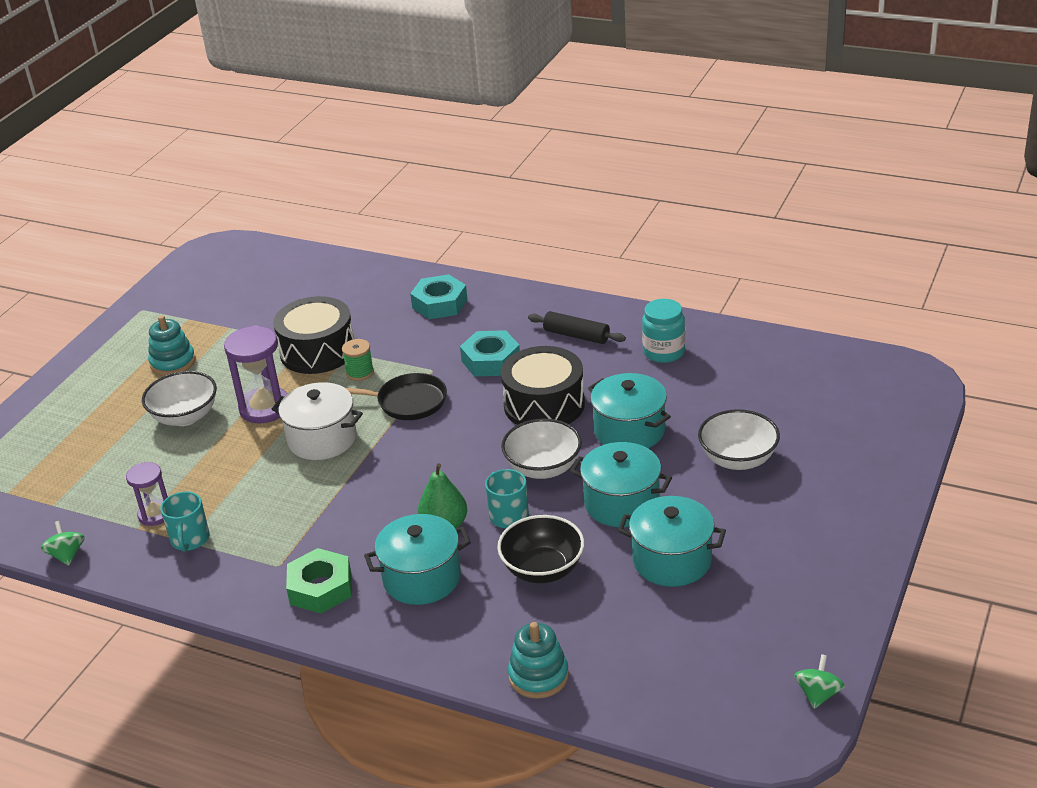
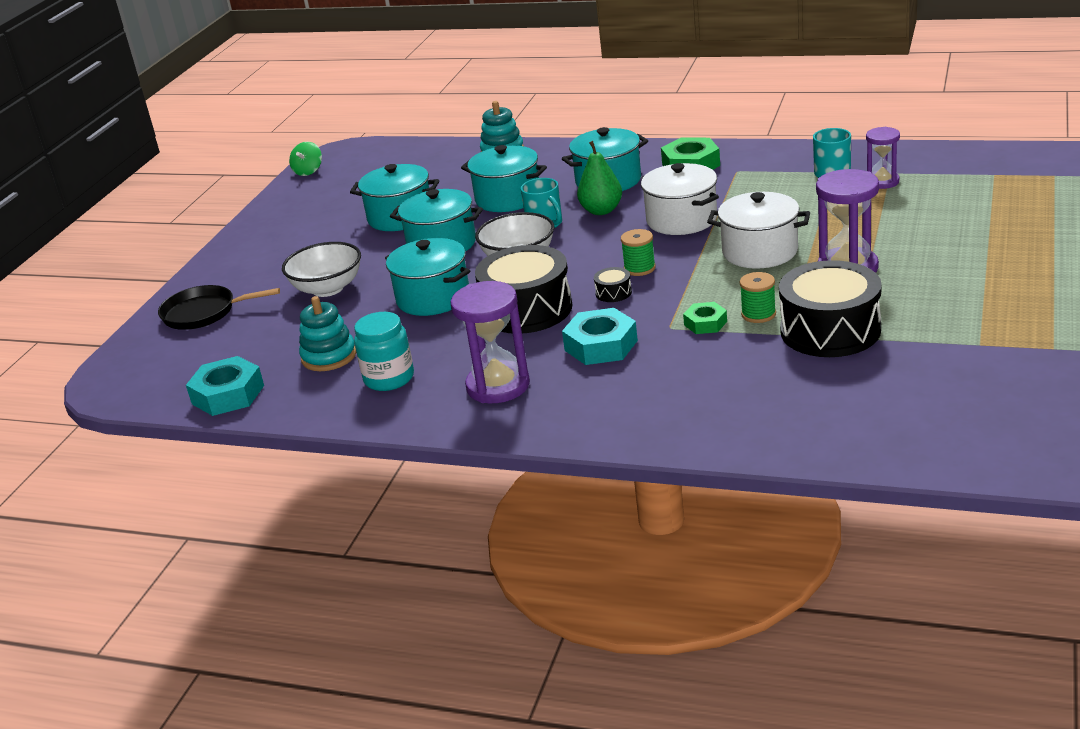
camera: 175 degrees right, 5 degrees down
(67, 555) = (936, 150): green spinning top -> none
(173, 362) = (1013, 297): turquoise stacking toy -> turquoise stacking toy (329, 356)
(185, 417) = (934, 250): white bowl -> none
(370, 495) = (681, 220): none -> white pot
(403, 370) = (705, 323): none -> green nut
(407, 402) = (683, 293): black pan -> black pan (204, 313)
(434, 436) = (639, 268): none -> green spool
(439, 303) = (697, 407): turquoise nut -> turquoise nut (228, 394)
(465, 412) = (613, 293): none -> black drum
(543, 569) = (508, 198): black bowl -> turquoise pot
(576, 335) = (498, 386): black rolling pin -> purple hourglass

